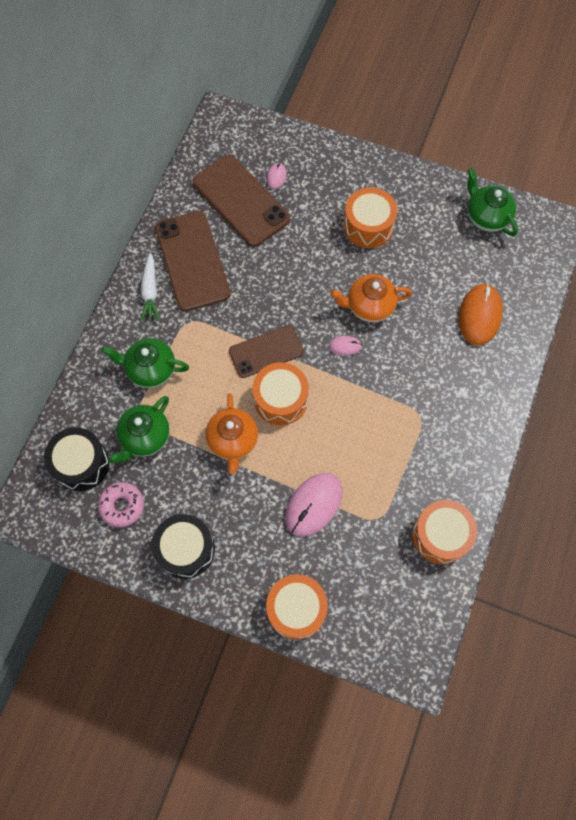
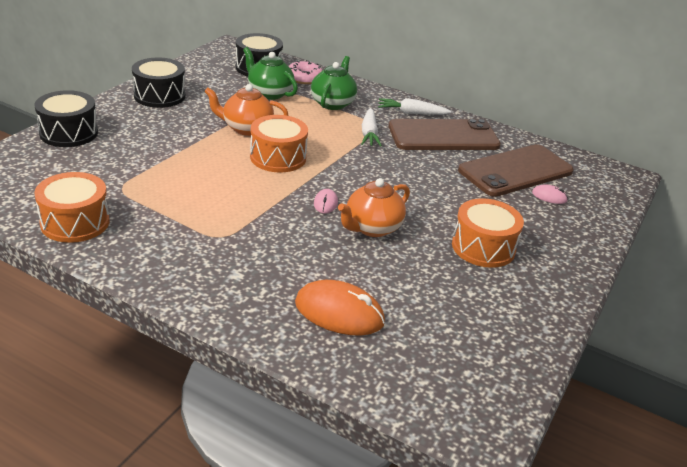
camera: 95 degrees right, 35 degrees down
(122, 506) = (214, 77): pink donut -> pink donut (304, 78)
(208, 326) = (369, 133): none -> white carrot
(266, 352) = (333, 158): brown phone -> none
(296, 609) = (69, 133): orange drum -> black drum
(313, 505) = (159, 156): pink mouse -> none
(369, 306) = (372, 228): orange teapot -> orange teapot turned 135 degrees counterclockwise
(486, 217) = (498, 355): green teapot -> none

